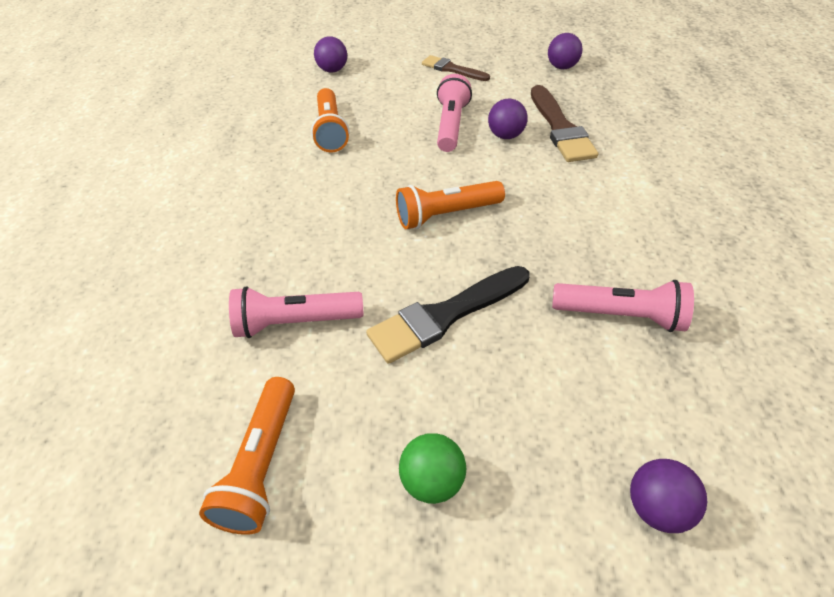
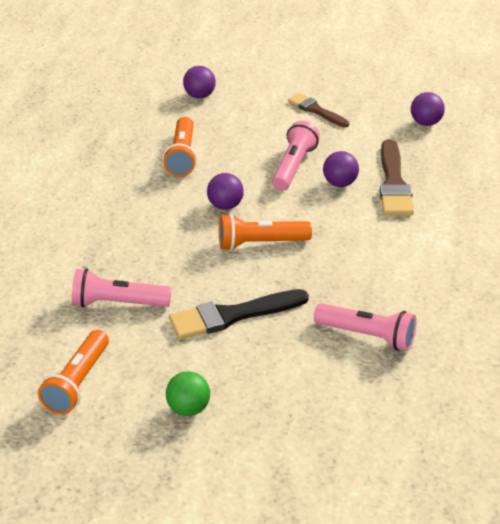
camera: 10 degrees right, 10 degrees down
(656, 508) = (331, 445): purple ball -> purple ball (225, 206)

